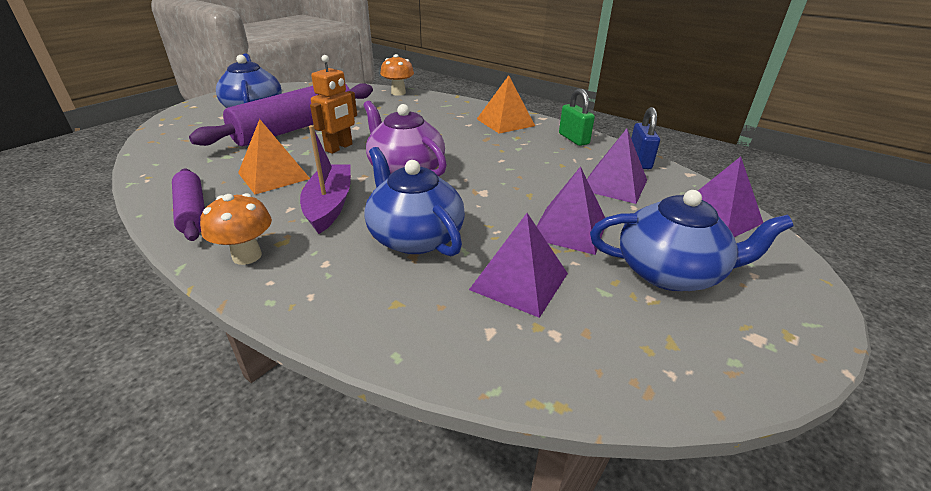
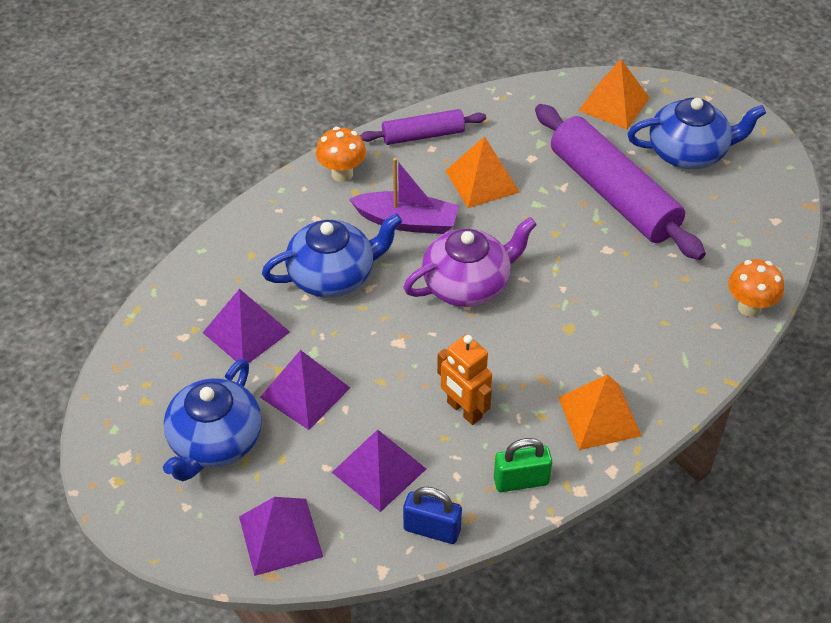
camera: 105 degrees right, 15 degrees up
(184, 132) = (614, 104): none -> orange pyramid
(339, 148) = (542, 231): orange robot -> orange robot (464, 410)

